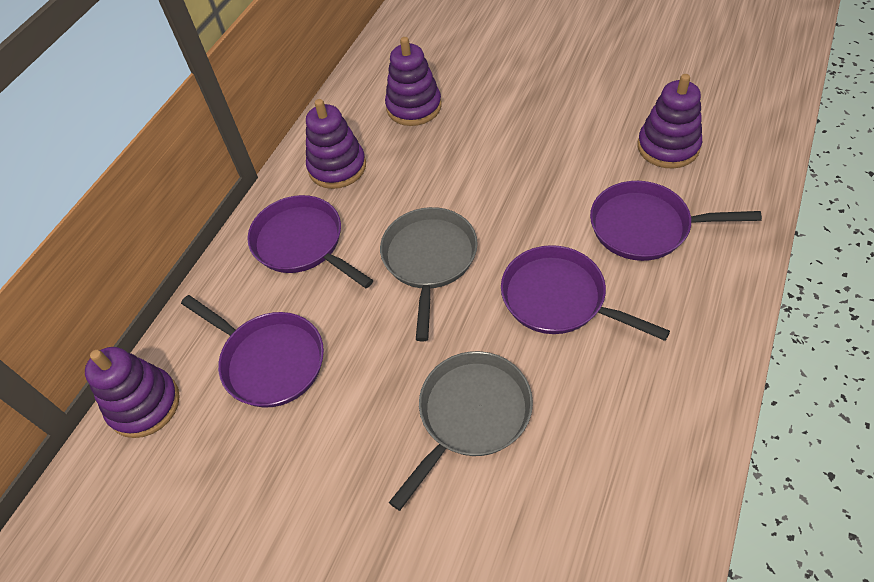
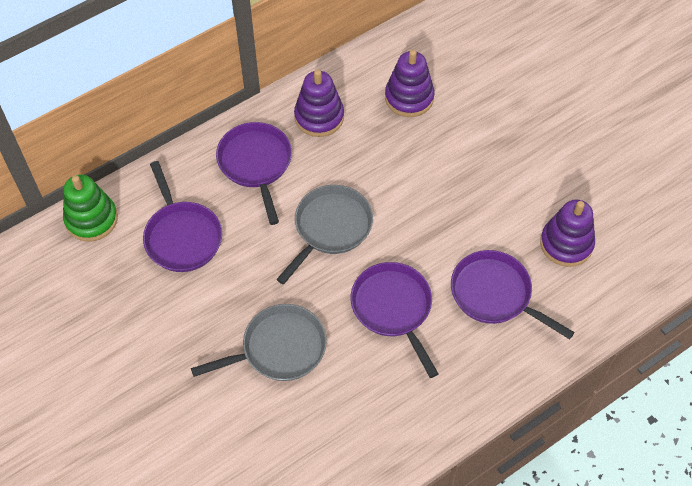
camera: 25 degrees right, 5 degrees up
(144, 405) = (91, 219): purple stacking toy -> green stacking toy

